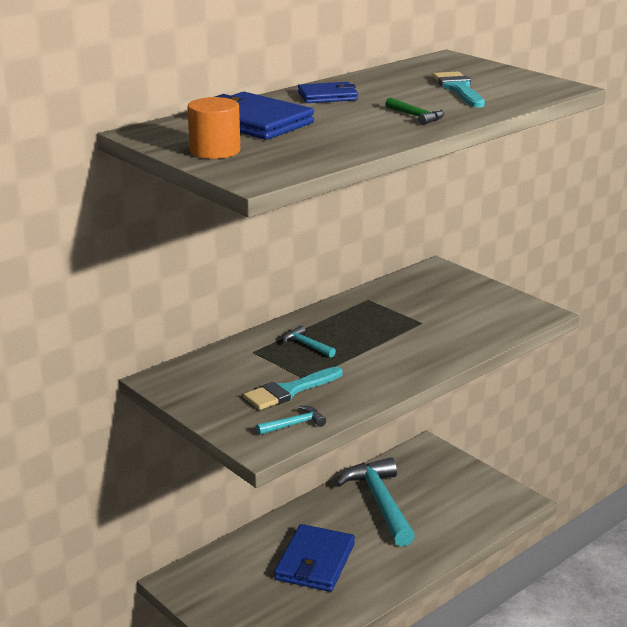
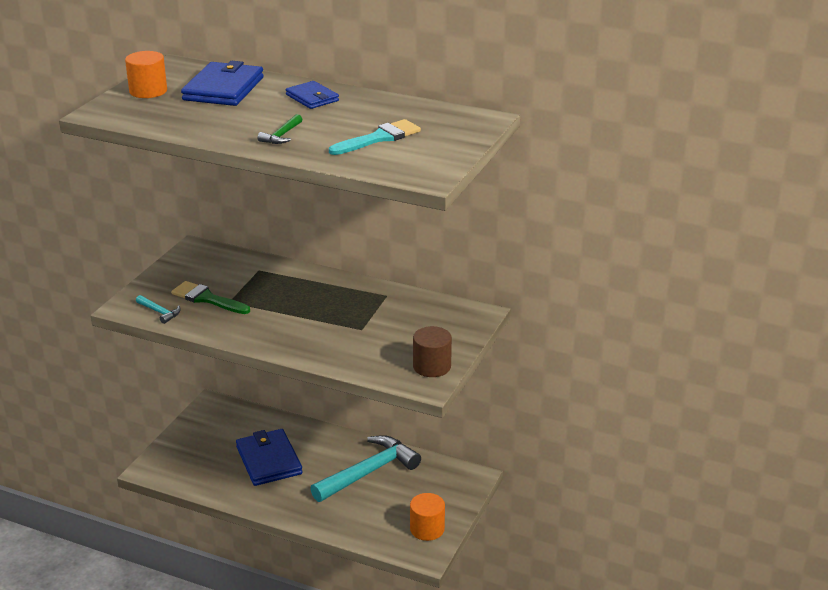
camera: 65 degrees right, 5 degrees up
(290, 391) = (207, 299): turquoise brush -> green brush
(306, 345) = (283, 288): turquoise hammer -> none
(315, 562) = (269, 460): blue wallet -> blue wallet turned 75 degrees clockwise
(486, 491) = (427, 529): none -> orange cylinder
(512, 305) = (432, 366): none -> brown cylinder

